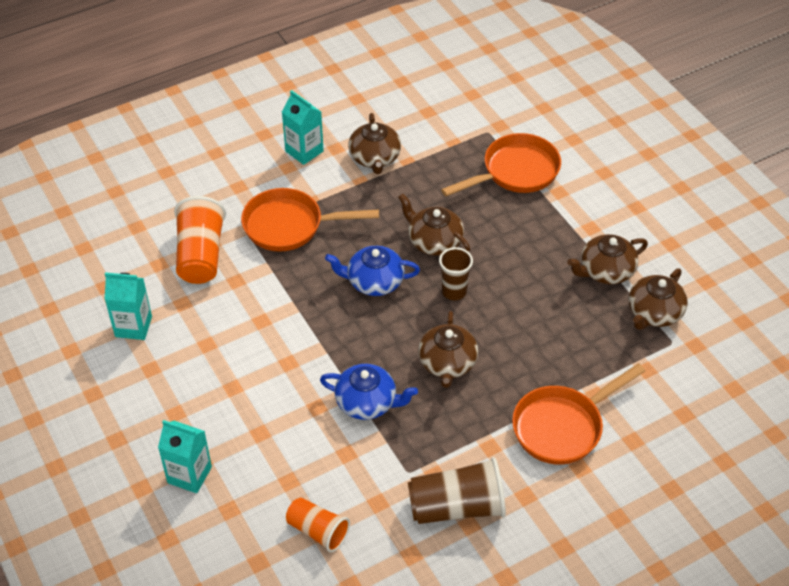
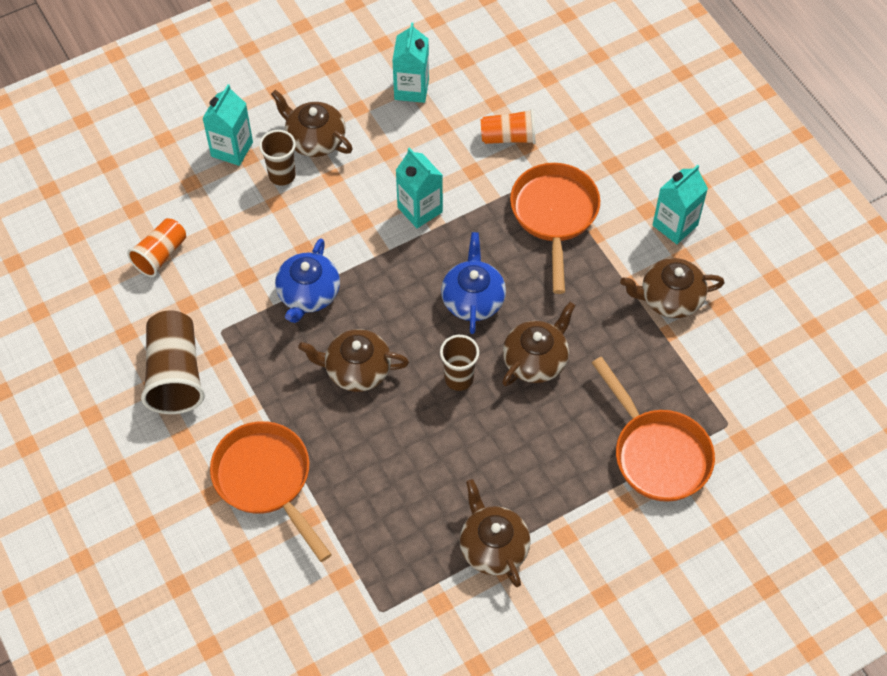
camera: 90 degrees right, 10 degrees up
(201, 255) = (508, 137): orange cup -> orange cup, size x0.63
(227, 429) = (282, 175): none -> brown cup
(276, 319) = (420, 209): none -> turquoise carton
(654, 313) = (426, 596): brown teapot -> brown teapot (315, 139)

